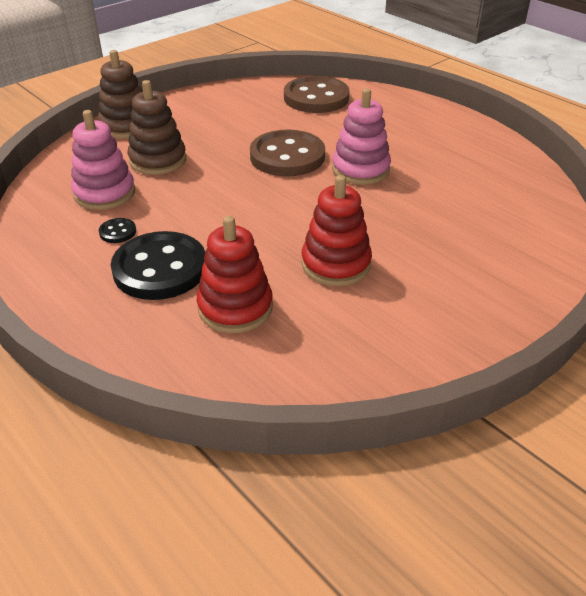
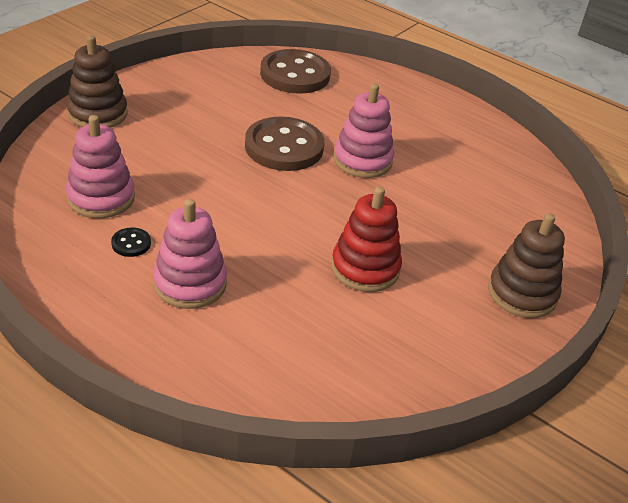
camera: 15 degrees left, 0 degrees up
(158, 160) = (147, 155): brown stacking toy -> brown stacking toy (522, 293)
(160, 268) = (190, 283): black button -> pink stacking toy
(235, 307) = (279, 321): red stacking toy -> none

